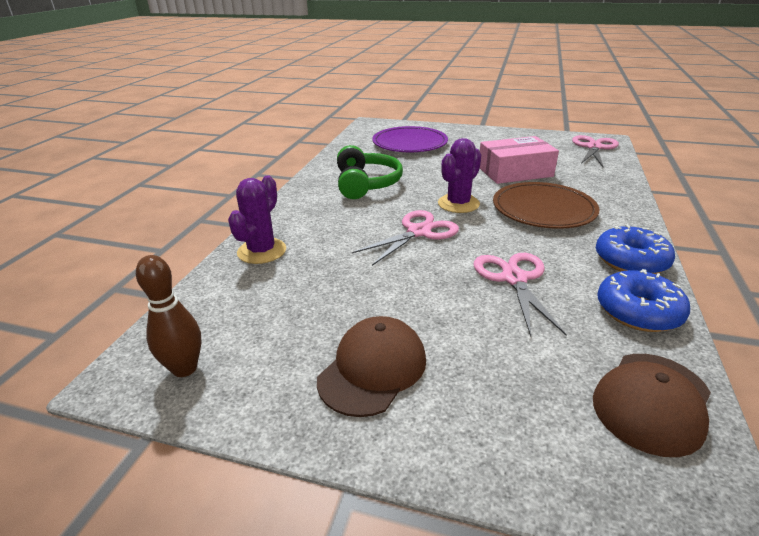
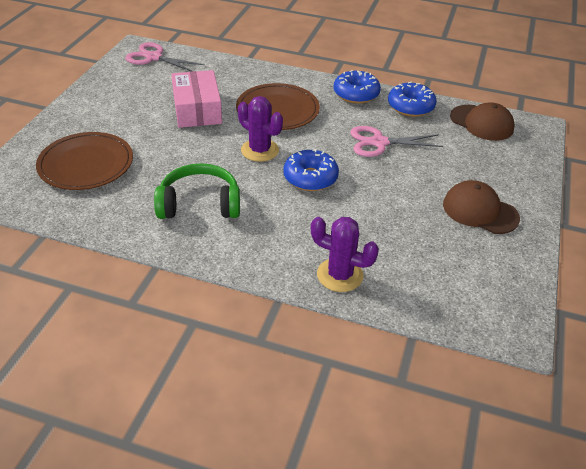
camera: 90 degrees left, 10 degrees up
(184, 368) = (499, 300): brown bowling pin -> none
(409, 143) = (86, 164): purple plate -> brown plate
(419, 232) = (310, 178): pink scissors -> blue donut

